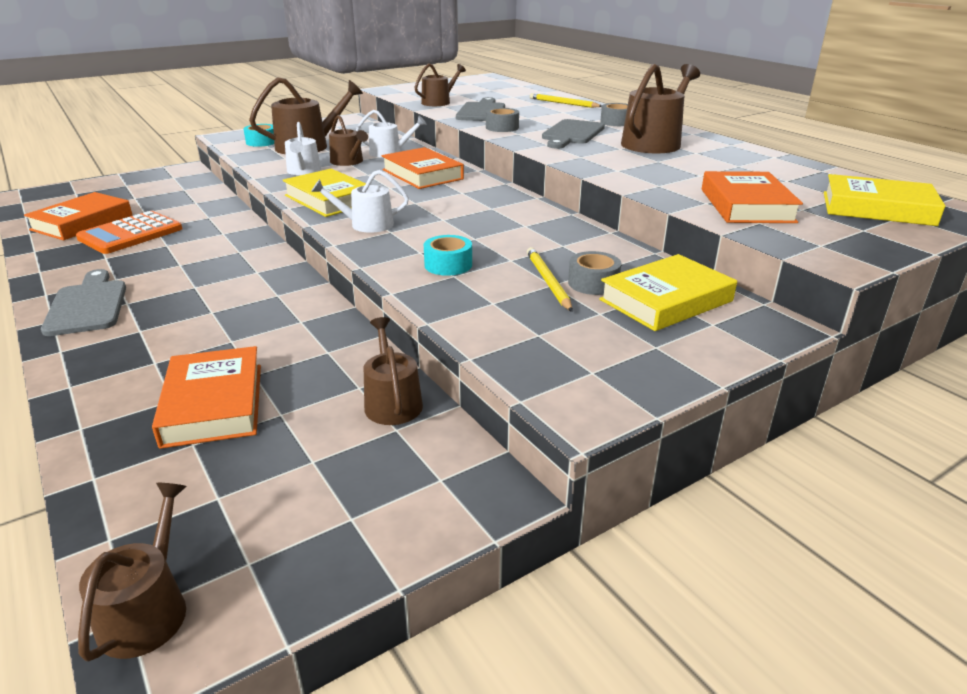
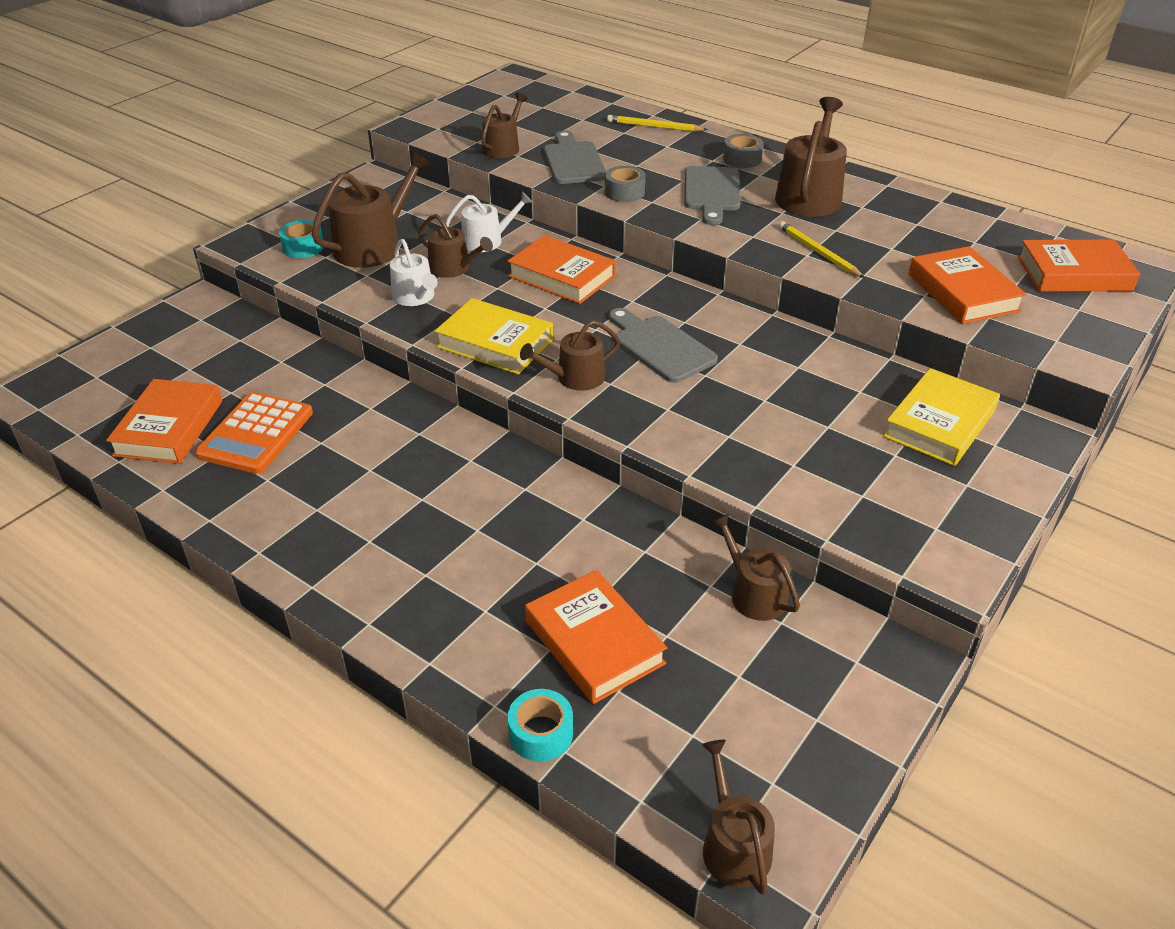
camera: 20 degrees left, 10 degrees up
(88, 305) = (328, 555): grey cutting board -> grey cutting board (660, 346)
(366, 224) = (575, 378): white watering can -> brown watering can
(448, 265) = (711, 421): turquoise tape -> turquoise tape (541, 733)
(547, 281) = (821, 423): yellow pencil -> yellow pencil (818, 252)
(593, 283) = (863, 415): grey tape -> none
(877, 208) = (1074, 273): yellow book -> orange book

